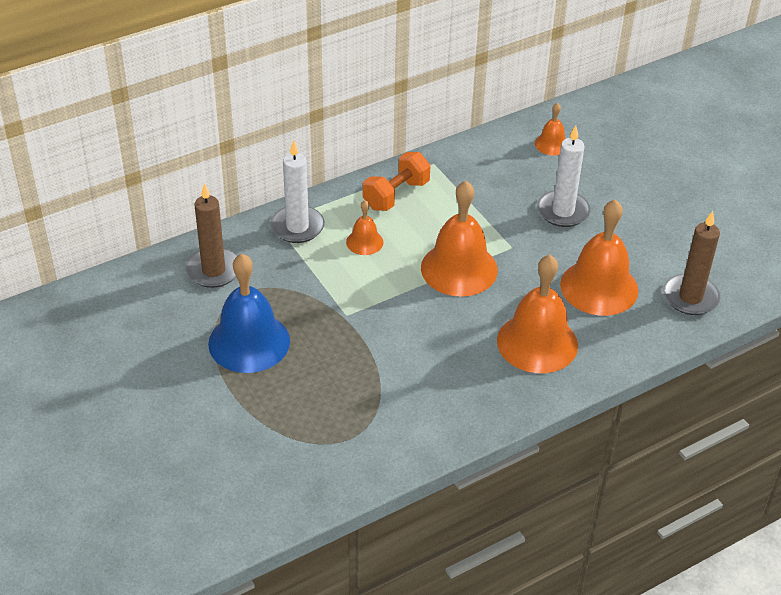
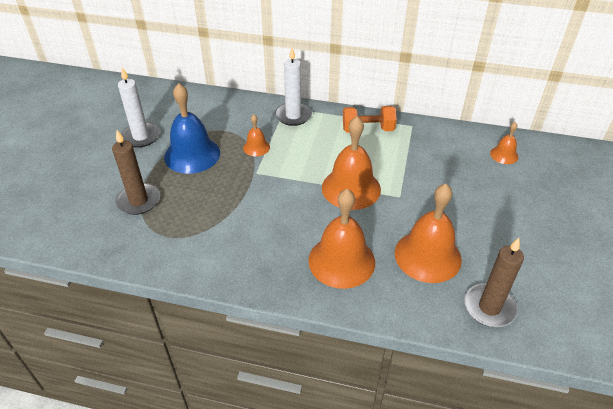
camera: 45 degrees right, 0 degrees up
(213, 270) = (225, 112): brown candle -> brown candle (138, 201)
(364, 242) = (317, 143): orange bell -> orange bell (256, 147)
(563, 211) = (461, 196): white candle -> white candle (141, 136)

